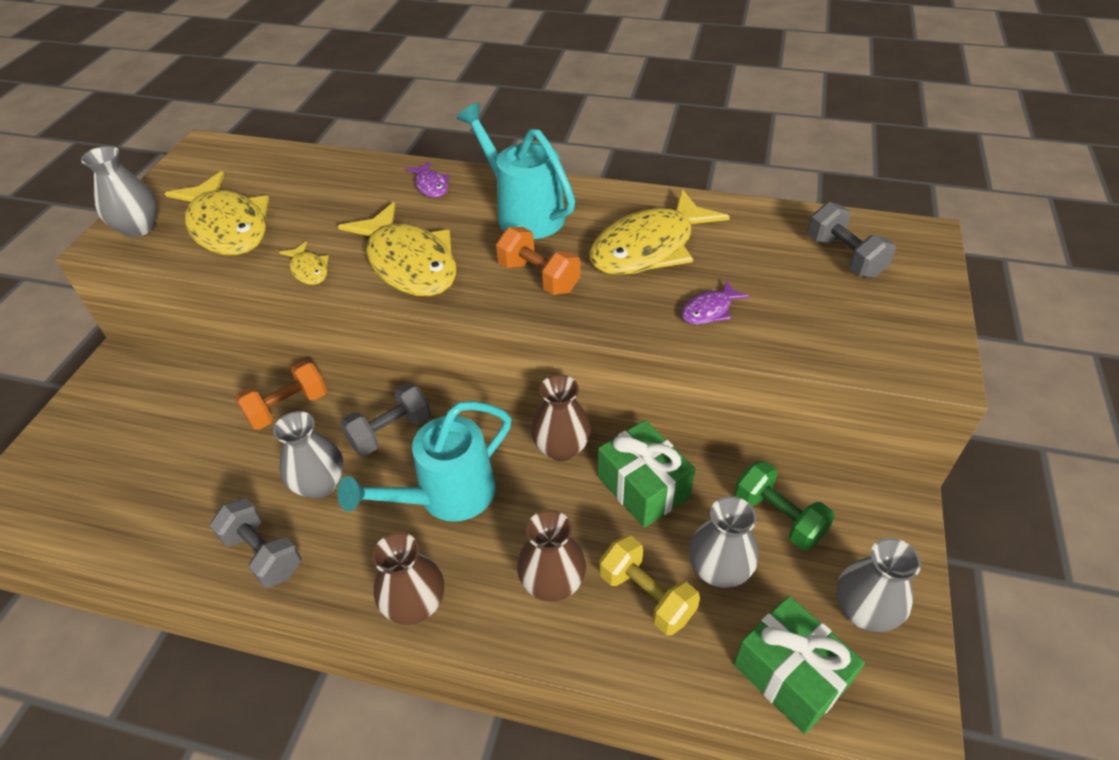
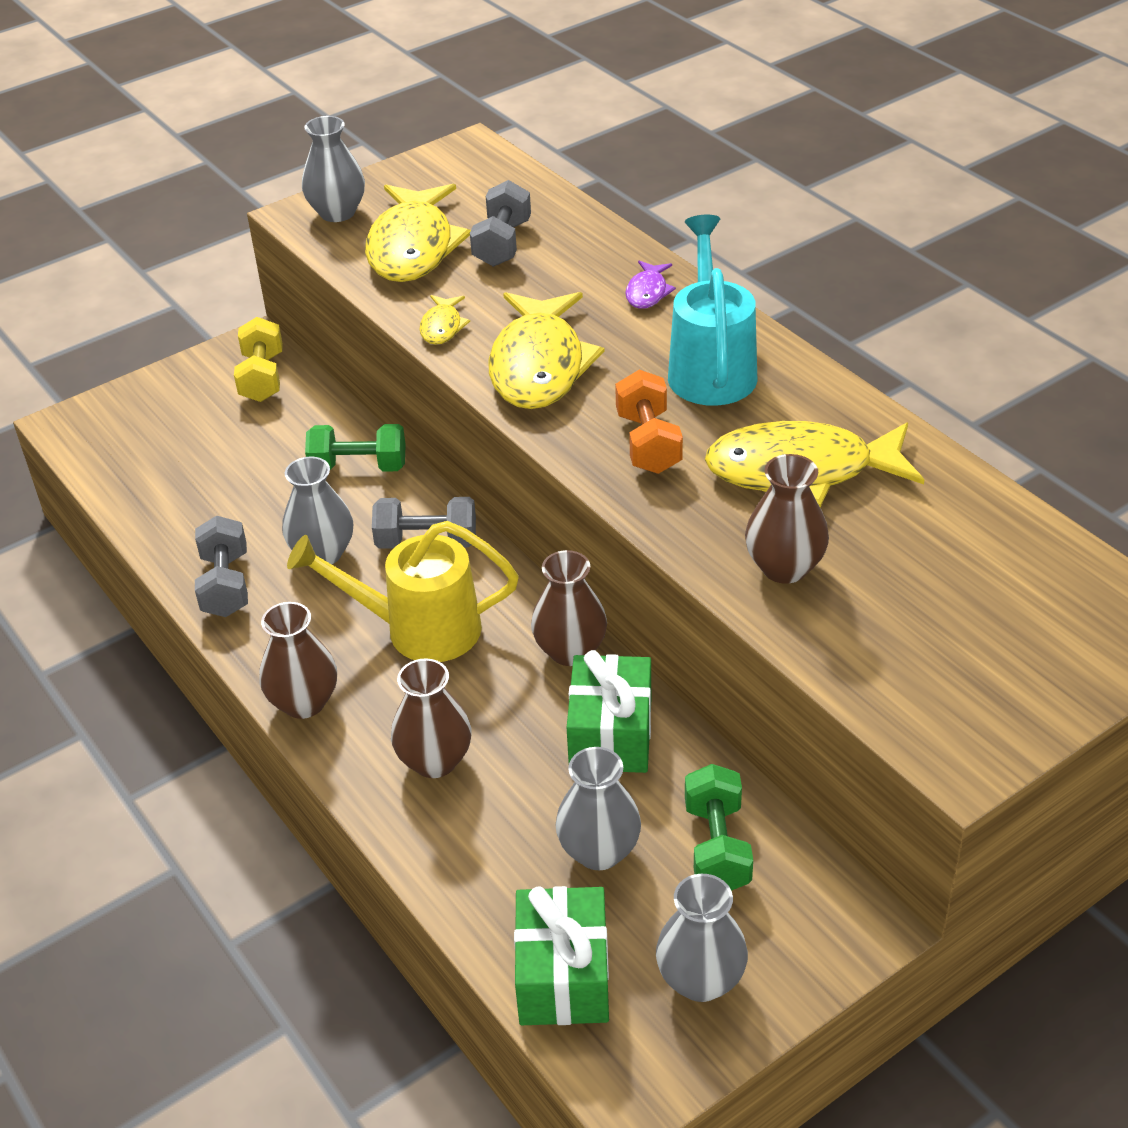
camera: 40 degrees right, 5 degrees down
(288, 407) = (359, 467): orange dumbbell -> green dumbbell
(446, 496) = (418, 629): turquoise watering can -> yellow watering can
(646, 595) = (506, 826): yellow dumbbell -> yellow dumbbell (262, 378)
(709, 310) = (784, 567): purple fish -> brown vase
(844, 257) = (1019, 596): grey dumbbell -> grey dumbbell (502, 244)

